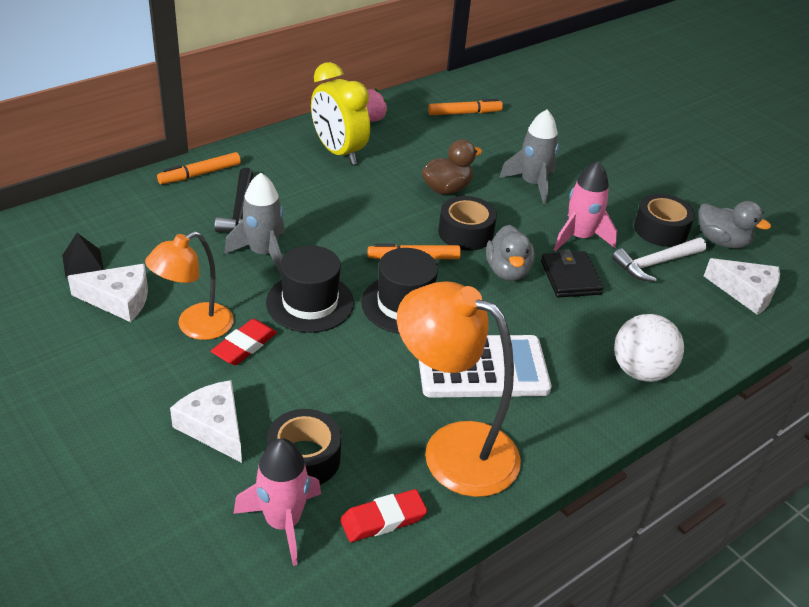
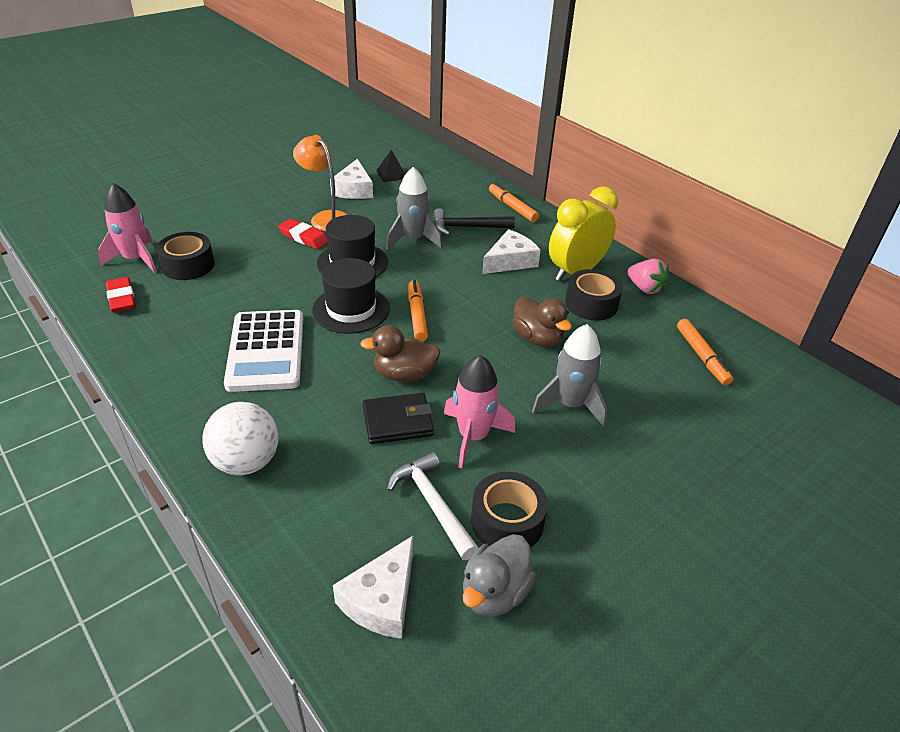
camera: 90 degrees right, 0 degrees up
(214, 427) = (226, 231): white cheese -> white cheese (510, 261)
(453, 449) = (177, 331): orange lamp -> none
(465, 233) = (463, 348): black tape -> black tape (591, 304)
(507, 271) = (404, 374): grey duck -> brown duck

